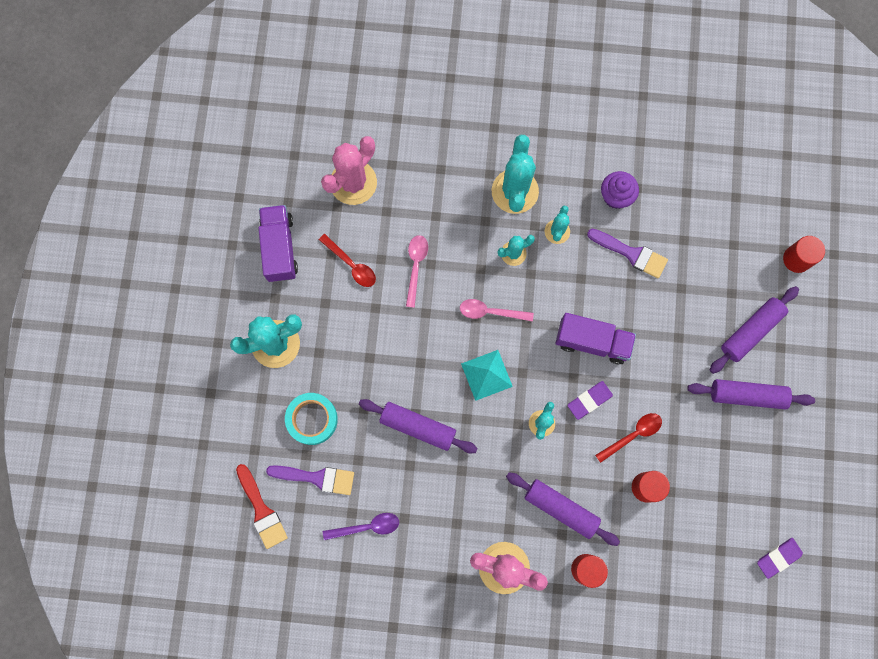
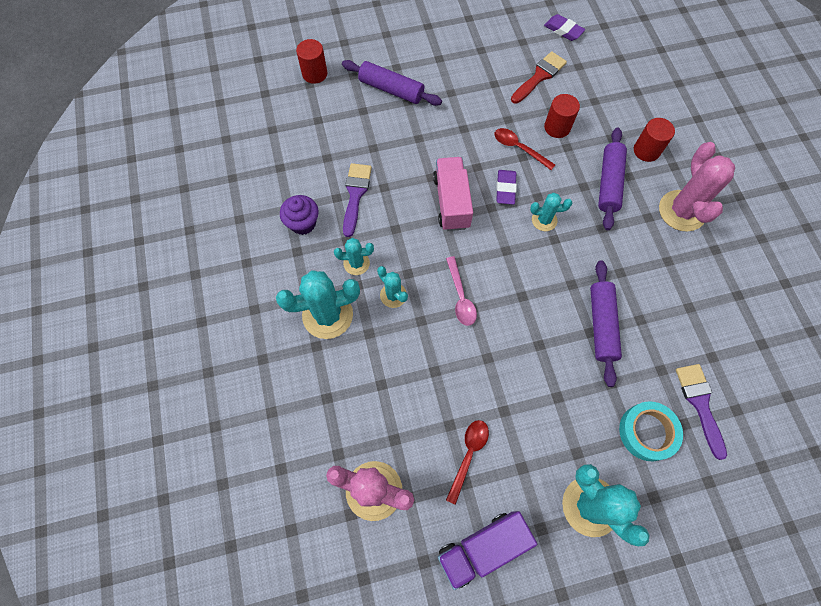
camera: 110 degrees left, 10 degrees down
(262, 510) = (761, 448): red brush -> red brush (539, 76)
(367, 527) = (716, 338): purple spoon -> none
(416, 266) = (443, 385): pink spoon -> none
(486, 375) = (522, 280): turquoise pyramid -> none
(589, 400) = (505, 189): purple eraser -> purple eraser turned 60 degrees clockwise
(592, 342) = (451, 202): purple truck -> pink truck
(747, 395) = (447, 79): purple rolling pin -> none

